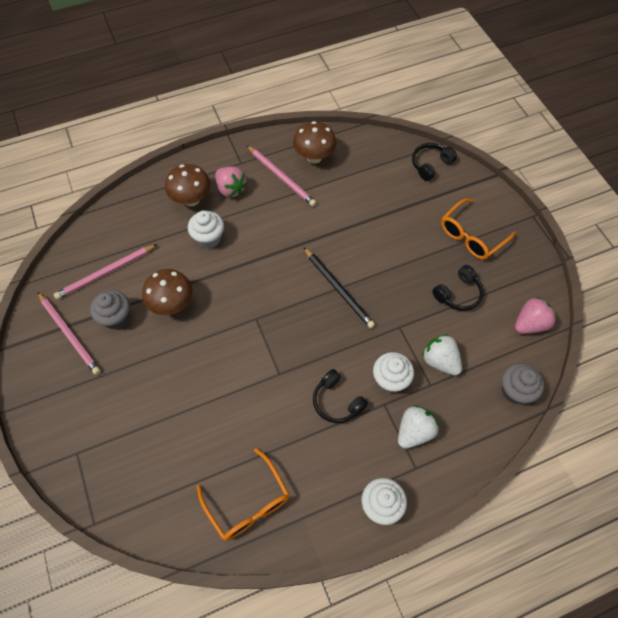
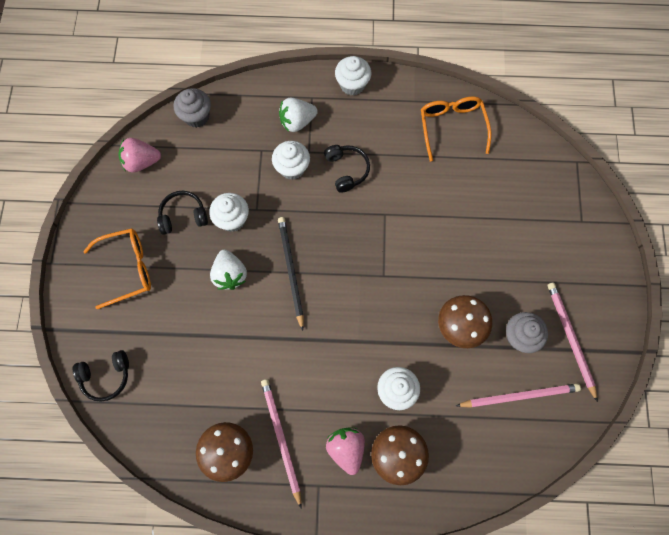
camera: 155 degrees left, 10 degrees up
(414, 309) = (232, 219): none -> white cupcake
(440, 361) = (240, 165): white strawberry -> white strawberry (230, 275)

